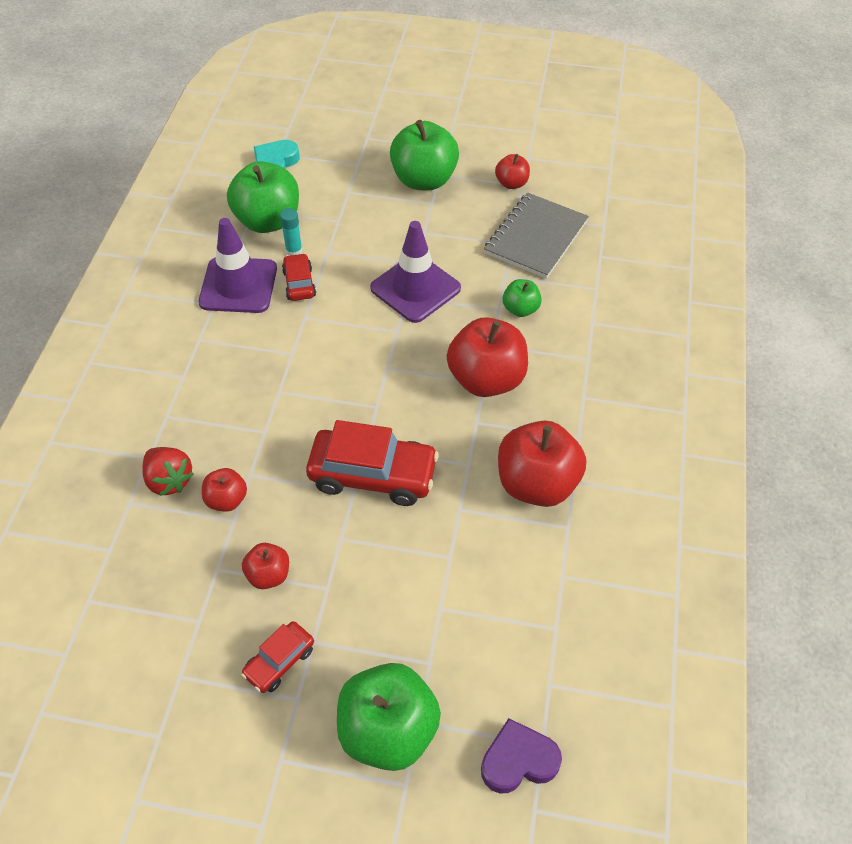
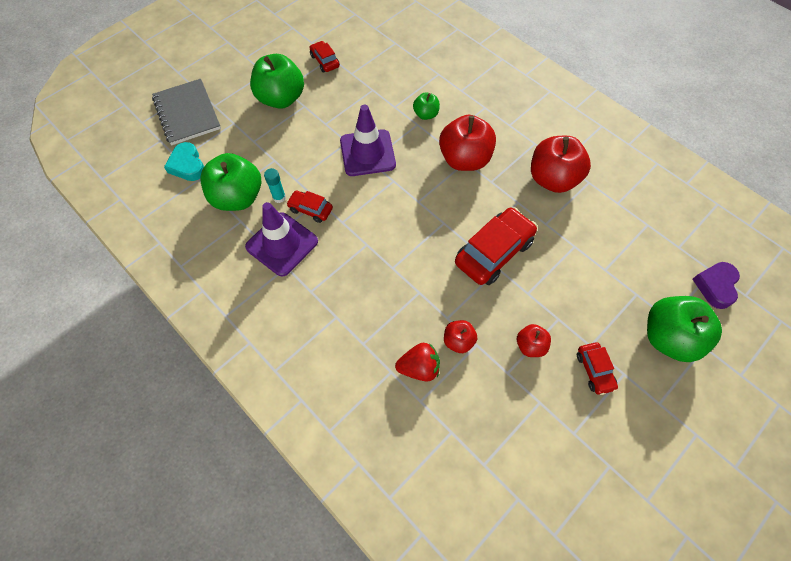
camera: 55 degrees left, 10 degrees up
(511, 183) = (325, 61): red apple -> red car
(536, 238) = (378, 76): grey notebook -> grey notebook (187, 113)

